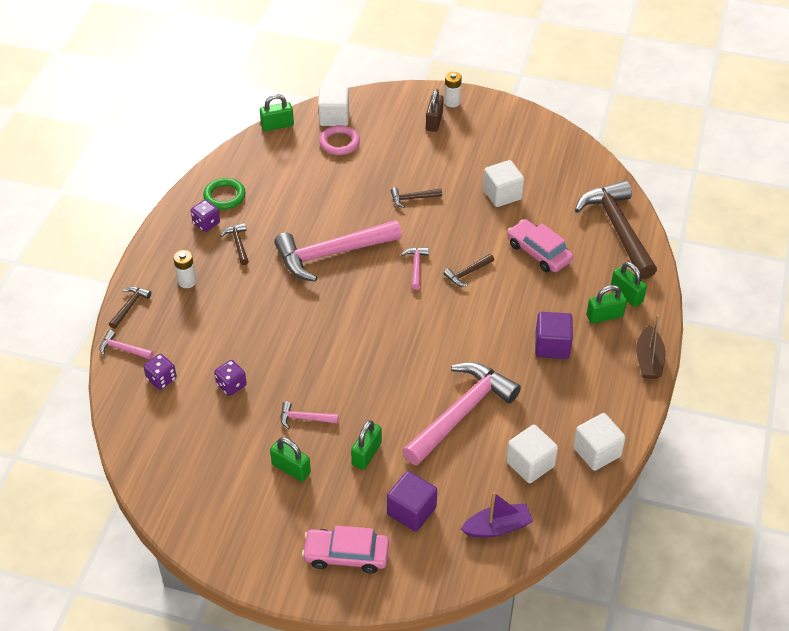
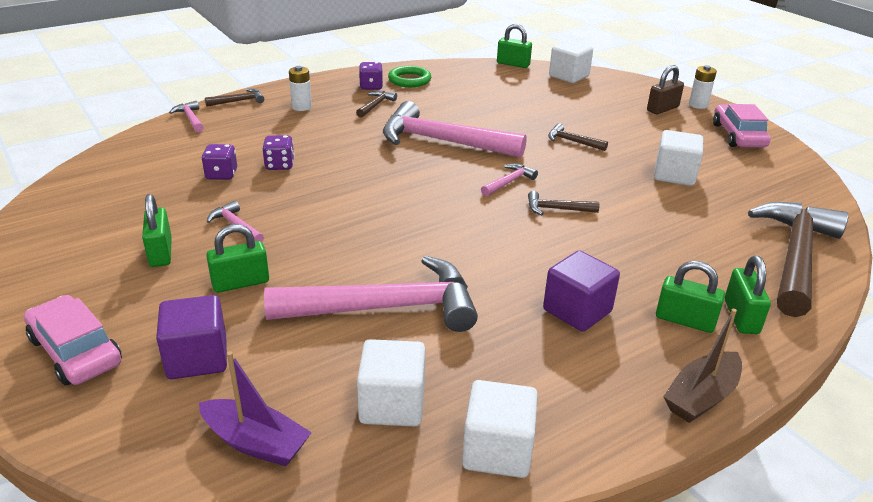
camera: 40 degrees right, 15 degrees down
(161, 379) = (182, 146): purple dice -> purple dice (279, 165)
(339, 143) = (552, 89): pink ring -> none
(539, 252) = (663, 230): pink car -> pink car (738, 135)

